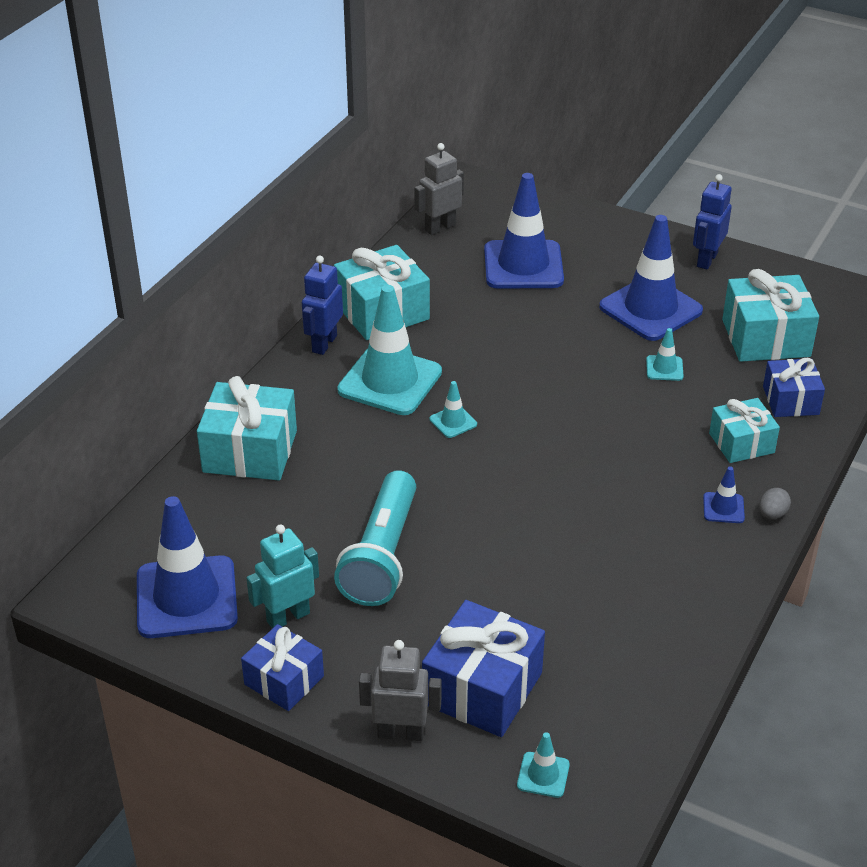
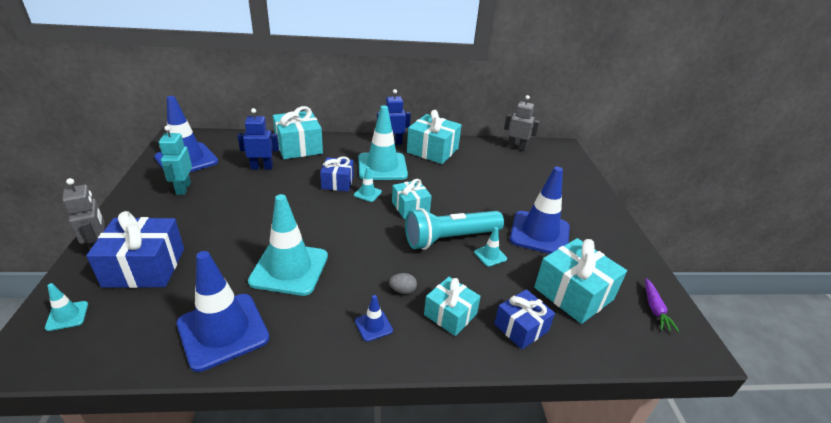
camera: 55 degrees right, 5 degrees down
(284, 680) = (134, 200): blue gift -> blue gift (337, 182)
(288, 617) = (183, 188): turquoise robot -> turquoise robot turned 120 degrees counterclockwise
(382, 555) = (244, 202): turquoise flashlight -> turquoise flashlight (450, 239)
(517, 394) = (410, 207): none -> turquoise gift
(523, 265) = (520, 179): blue traffic cone -> blue traffic cone (223, 331)
(577, 548) = (289, 269): none -> turquoise traffic cone
(706, 260) = (616, 242): blue robot -> blue robot (262, 167)
(772, 514) = (385, 356): grey egg -> grey egg (402, 290)
(821, 296) = (655, 309): none -> purple carrot

